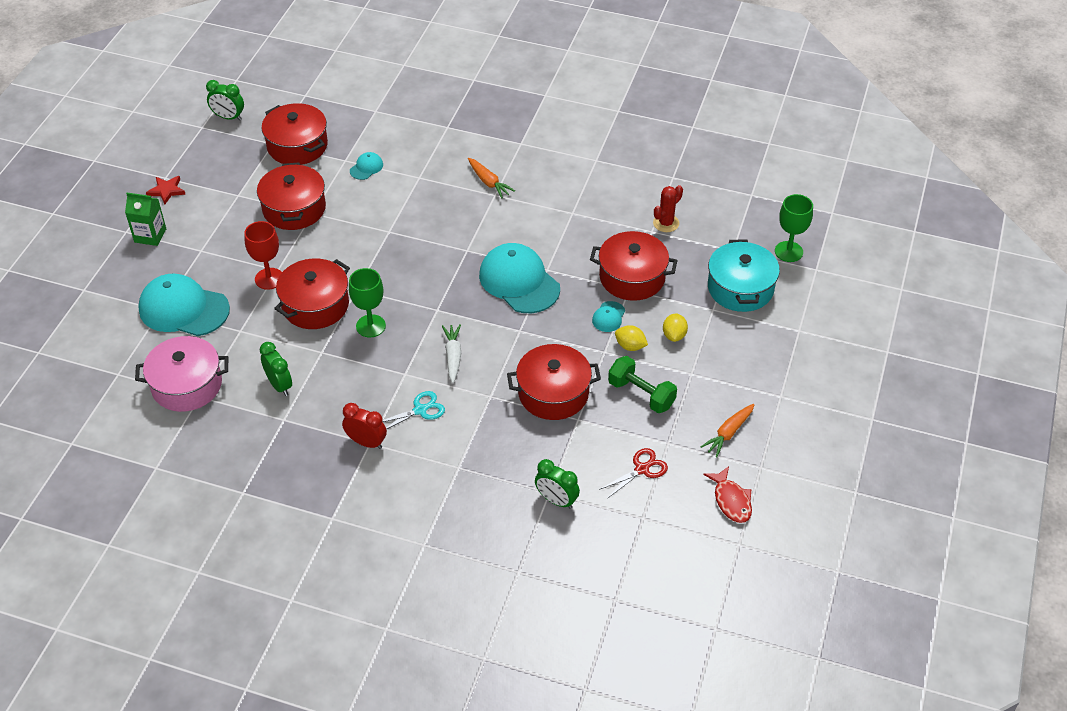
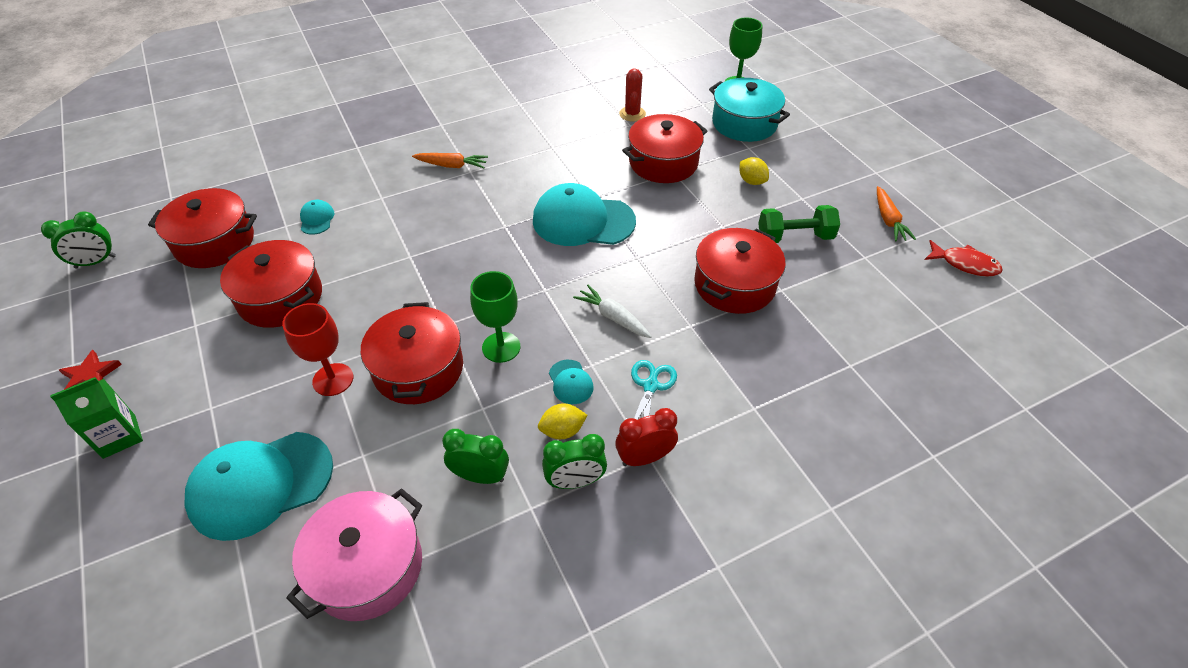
camera: 45 degrees left, 0 degrees up
(556, 500) = (865, 367): green clock -> green clock (575, 482)
(608, 317) = (688, 200): turquoise cap -> turquoise cap (570, 382)
(630, 346) = (734, 209): yellow lemon -> yellow lemon (562, 431)
(642, 469) = (880, 290): red scissors -> none

